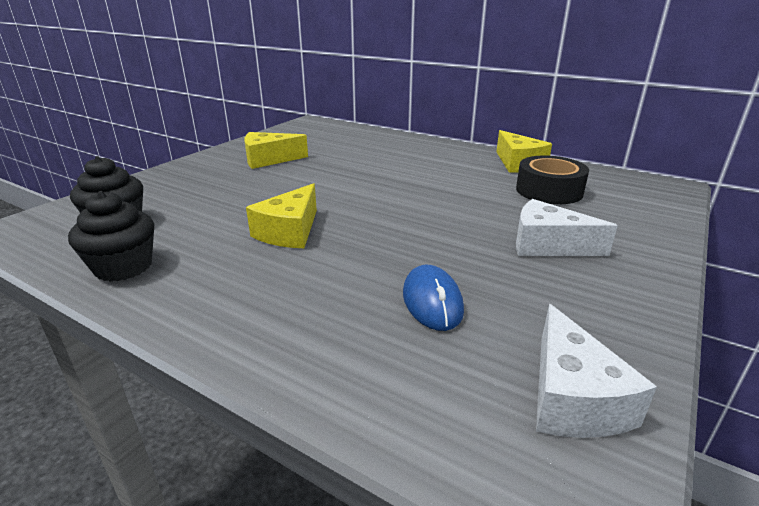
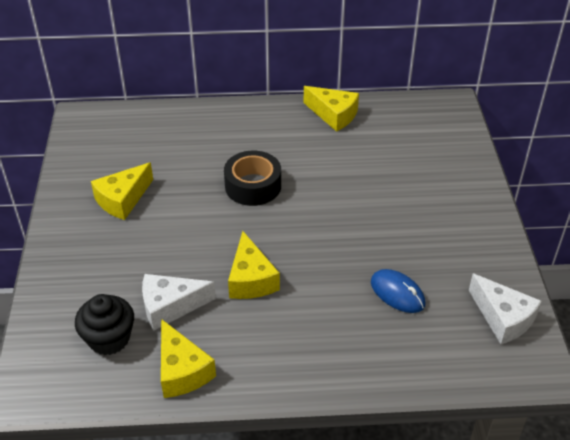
camera: 35 degrees left, 15 degrees up
(123, 267) = (182, 371): black cupcake -> yellow cheese
(547, 245) = (421, 209): white cheese -> white cheese (170, 306)
(549, 191) = (381, 145): black tape -> black tape (253, 186)

